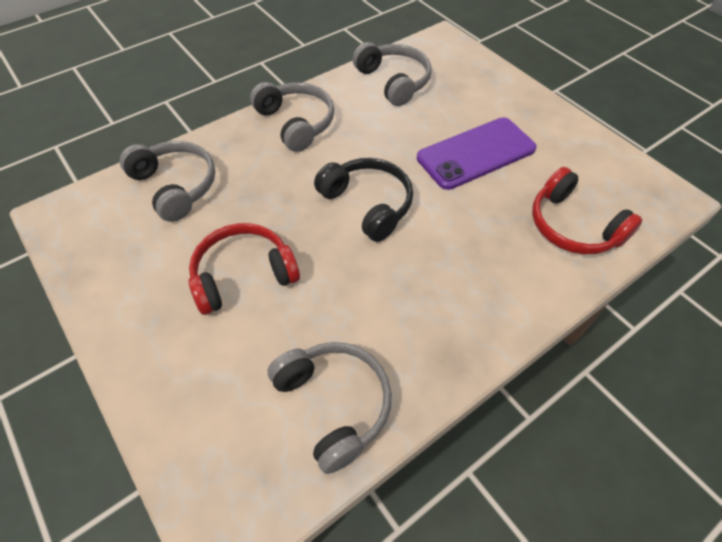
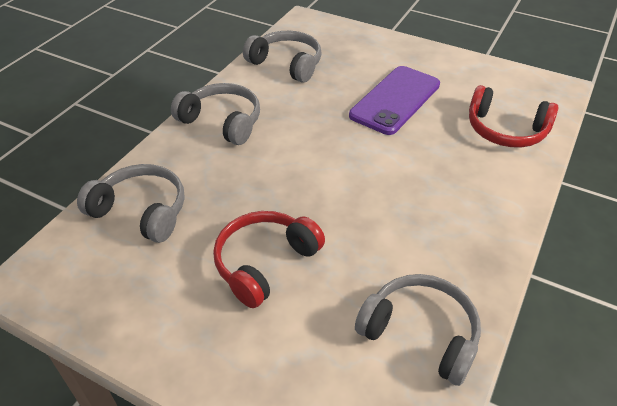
camera: 25 degrees left, 10 degrees down
(368, 204) = (335, 167): black headphones -> none

